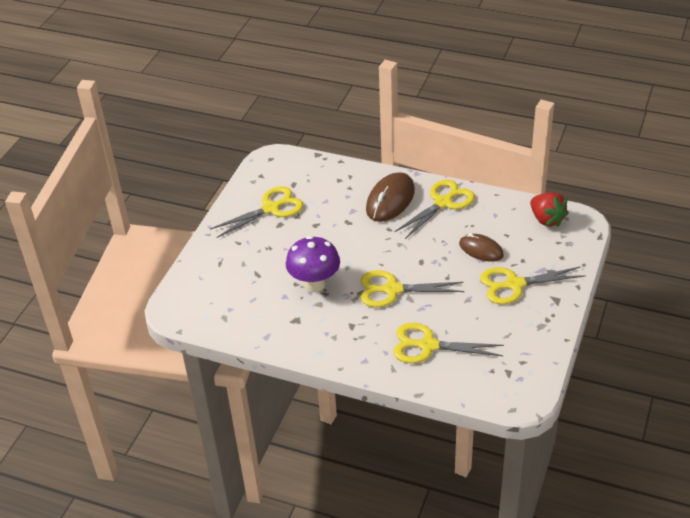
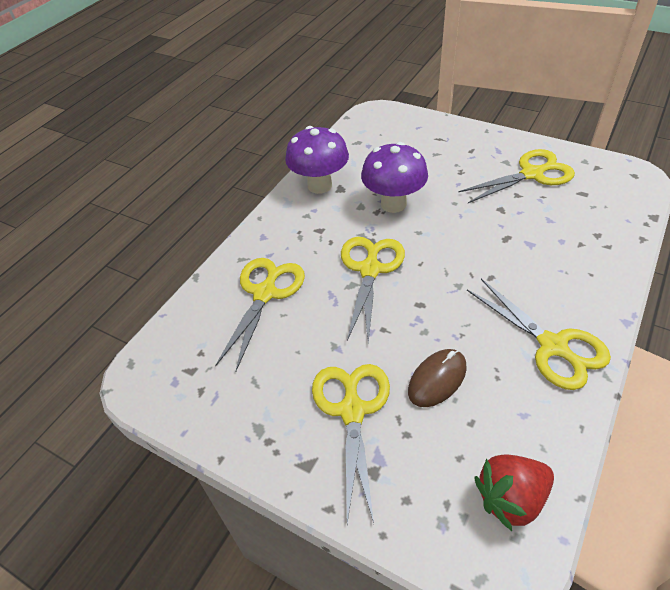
camera: 100 degrees right, 5 degrees up
(271, 208) = (532, 174): yellow scissors -> yellow scissors turned 90 degrees counterclockwise
(292, 334) = (319, 185): none -> purple mushroom
(390, 200) = (555, 284): brown mouse -> none

